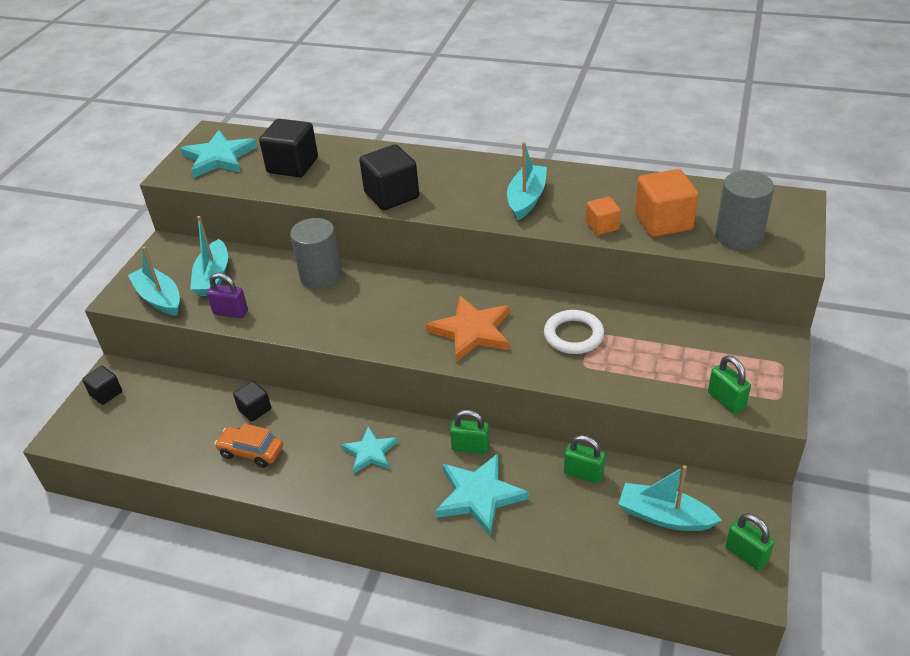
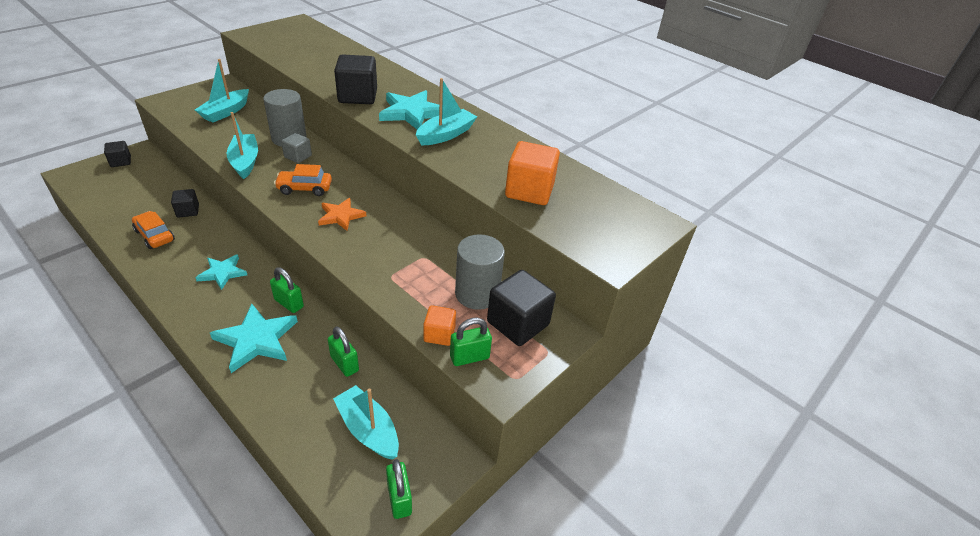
camera: 20 degrees right, 0 degrees up
(159, 298) = (181, 111): turquoise boat -> turquoise boat (245, 162)
(219, 158) = (284, 36): turquoise star -> turquoise star (412, 113)
(231, 312) = (209, 136): purple padlock -> none
(293, 165) = (320, 56): black cube -> black cube (518, 323)
(355, 291) = (298, 156): none -> grey cube
(403, 321) = (304, 188): none -> orange car
(472, 331) = (341, 216): orange star -> orange star, size x0.63
(573, 335) = (408, 252): white ring -> none
(602, 226) = (478, 174): orange cube -> orange cube (439, 334)
(726, 400) = (469, 357): green padlock -> green padlock turned 75 degrees clockwise
(738, 236) = (579, 226): grey cylinder -> grey cylinder (477, 294)

